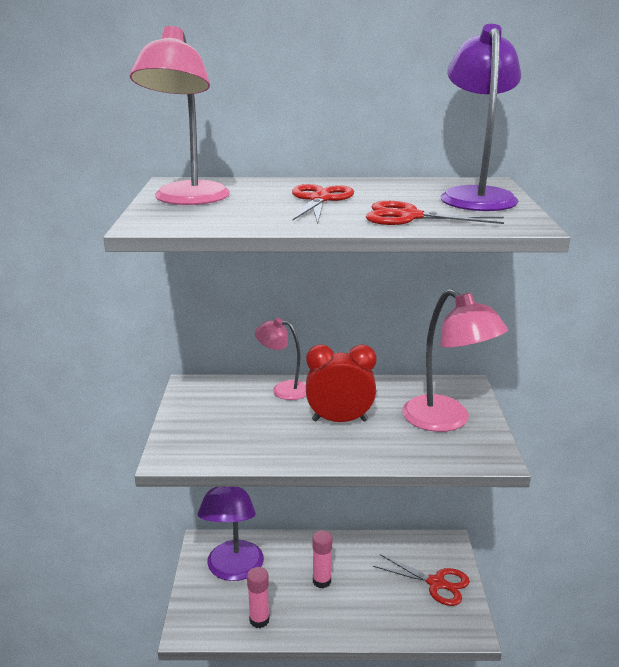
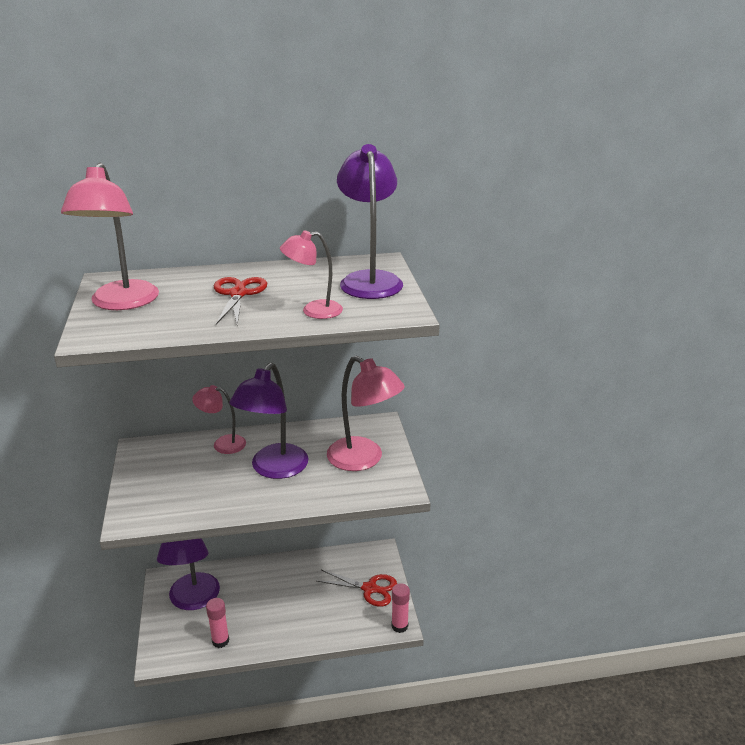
camera: 10 degrees left, 5 degrees up
(321, 581) = (272, 599): pink glue stick -> pink glue stick (399, 626)
(339, 420) = (274, 469): red clock -> purple lamp
(409, 217) = (313, 311): red scissors -> pink lamp

